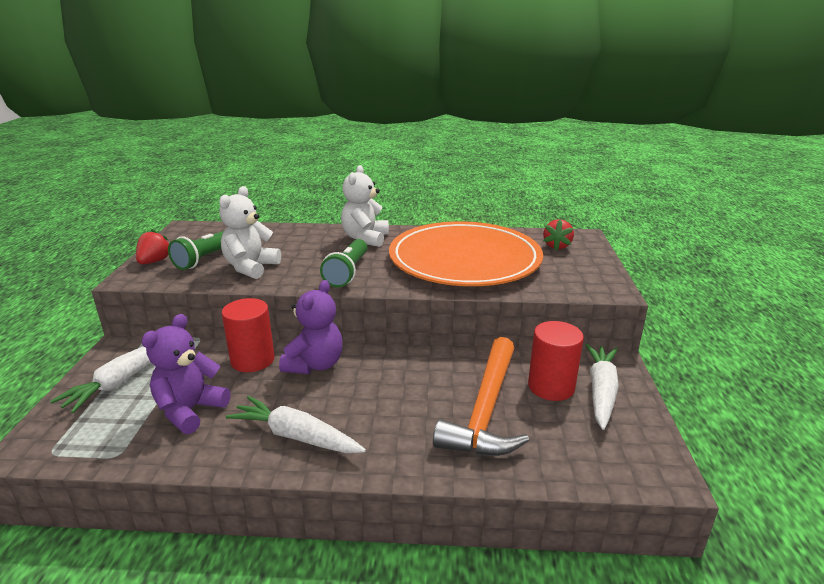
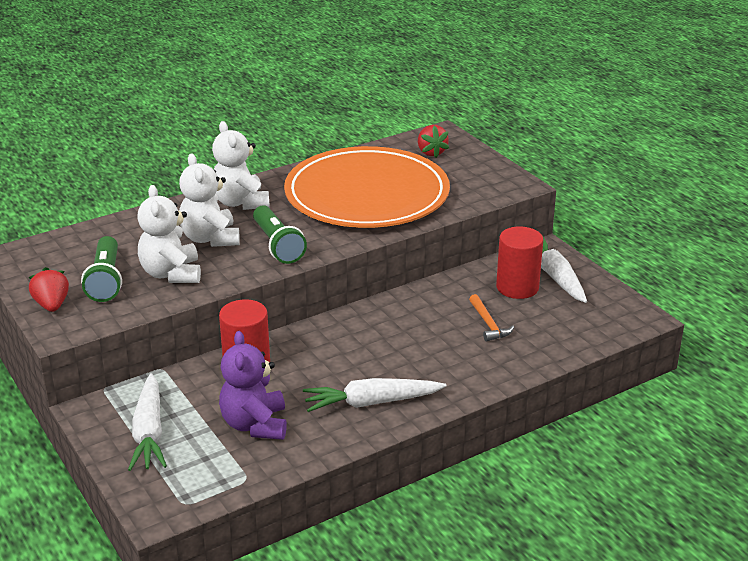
camera: 35 degrees left, 5 degrees up
(310, 254) = (210, 238): none -> white teddy bear
(315, 365) = (310, 346): purple teddy bear -> none
(485, 410) = (488, 324): orange hammer -> orange hammer, size x0.44

